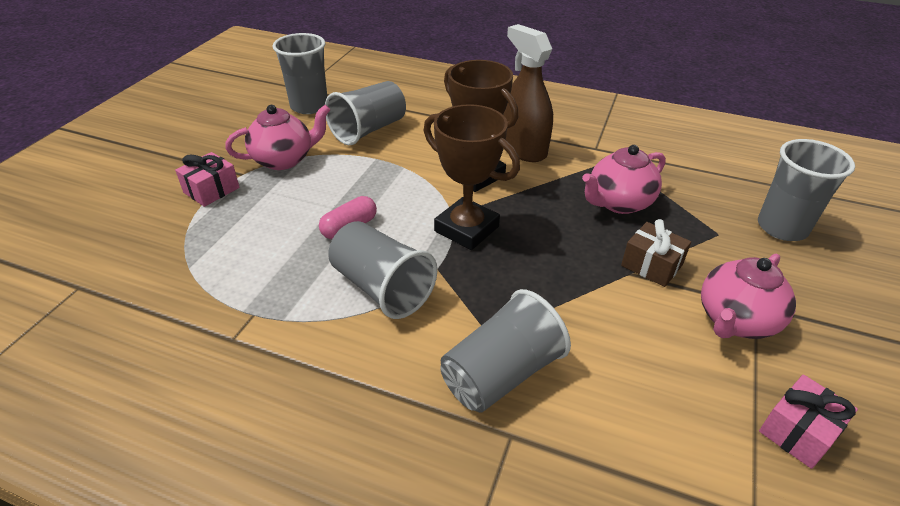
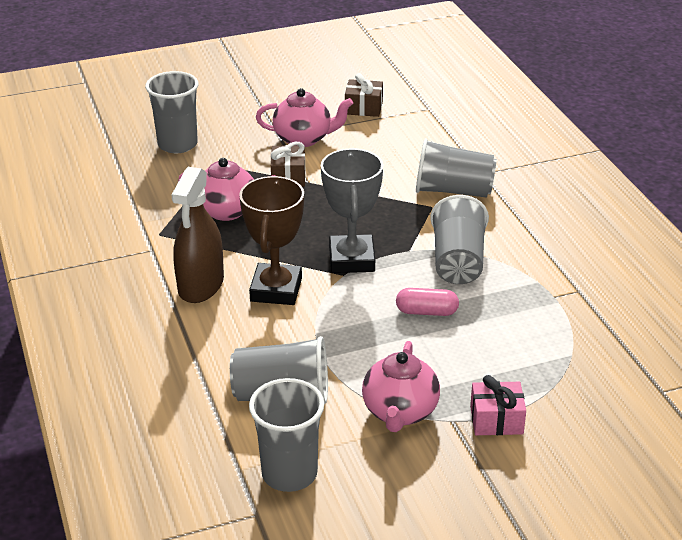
camera: 130 degrees left, 5 degrees down
(284, 160) = (400, 412): pink teapot -> pink teapot turned 105 degrees counterclockwise
(466, 229) = (352, 259): brown trophy -> grey trophy
(798, 431) = (363, 108): pink gift -> brown gift

